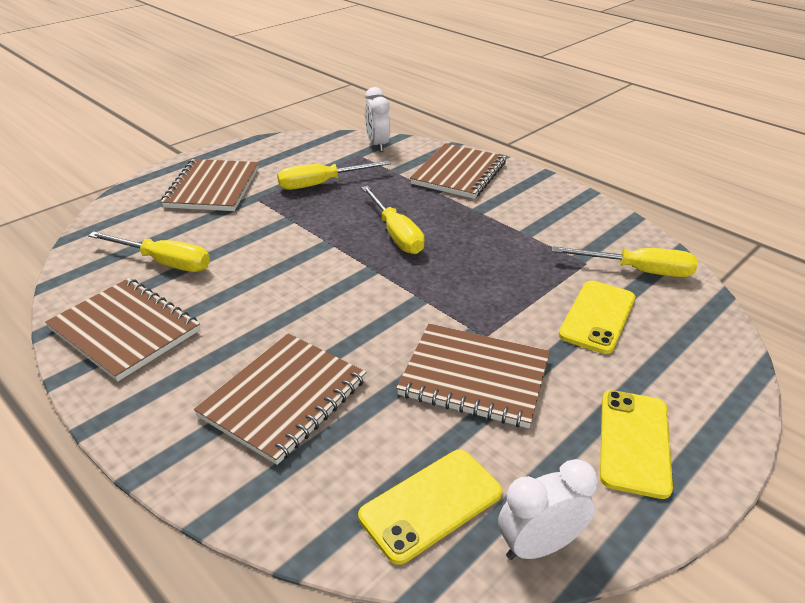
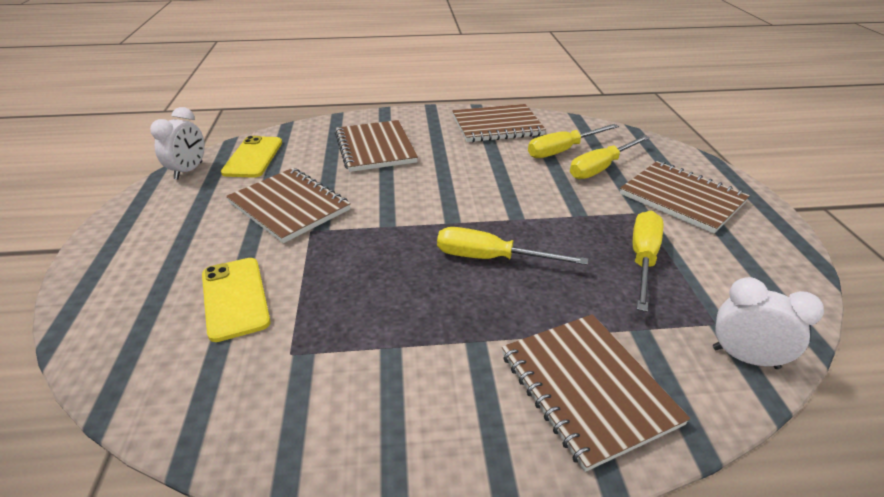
camera: 130 degrees right, 0 degrees up
(474, 377) = (289, 206): brown notebook -> brown notebook turned 75 degrees clockwise
(634, 442) = (156, 230): yellow phone -> none
(638, 271) = (224, 383): yellow screwdriver -> yellow screwdriver (601, 168)

